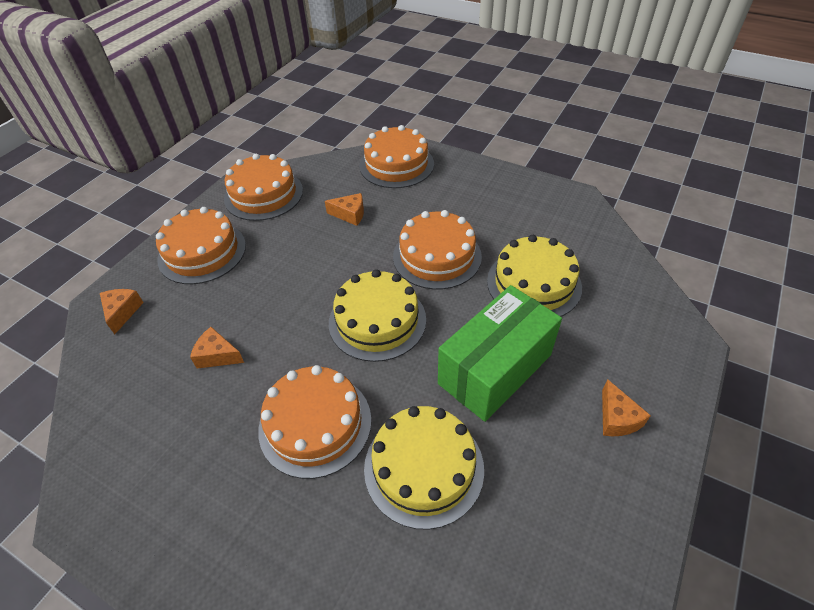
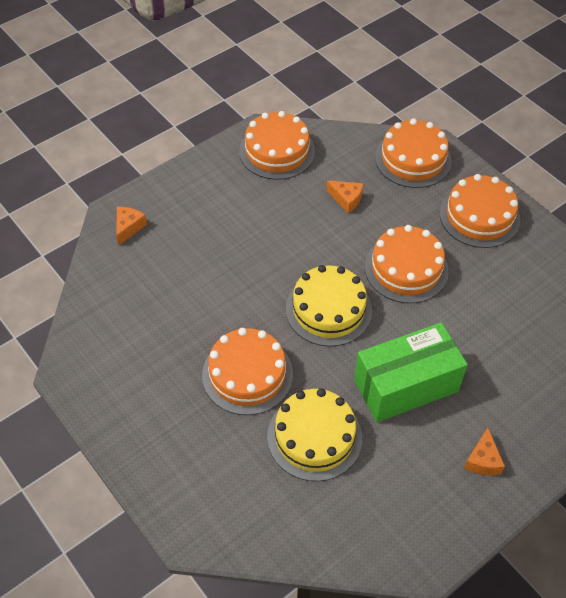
camera: 20 degrees right, 5 degrees up
(202, 252) = (206, 193): orange cake -> orange cake (479, 216)
(217, 355) = (192, 292): orange cheese -> none
(534, 283) = (479, 325): yellow cake -> none

